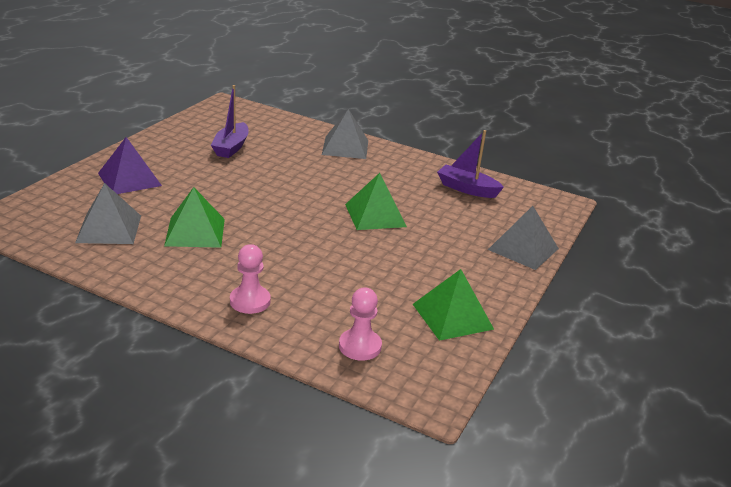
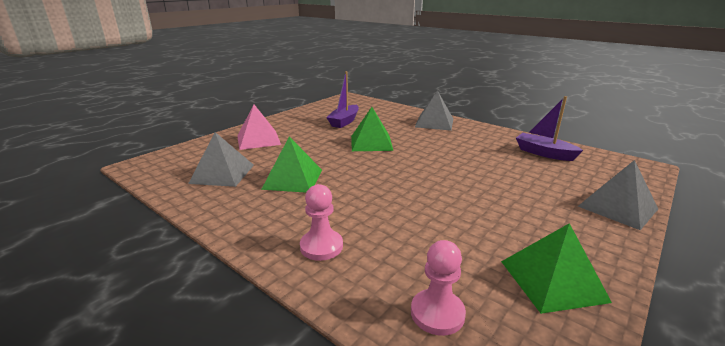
camera: 15 degrees right, 5 degrees down
(129, 179) = (258, 140): purple pyramid -> pink pyramid
(375, 215) = (458, 171): green pyramid -> green pyramid (371, 143)

